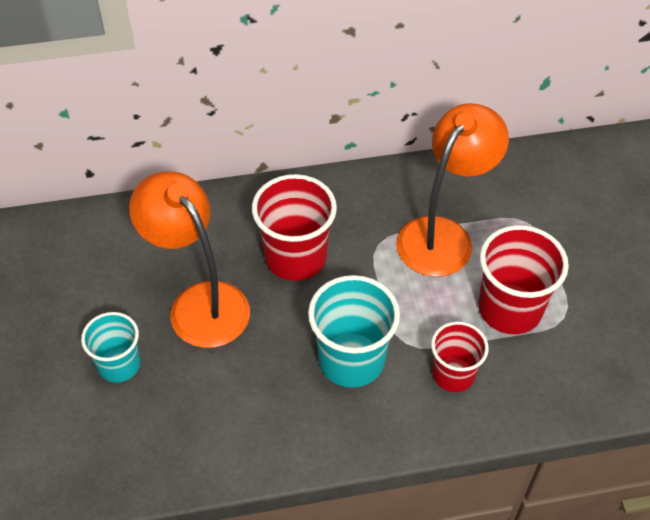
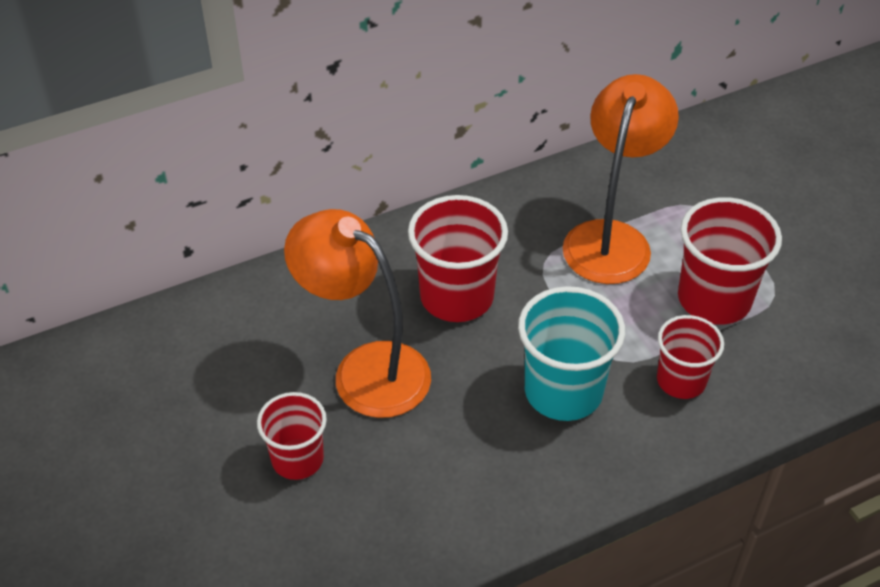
camera: 15 degrees left, 5 degrees down
(119, 365) = (297, 459): turquoise cup -> red cup

